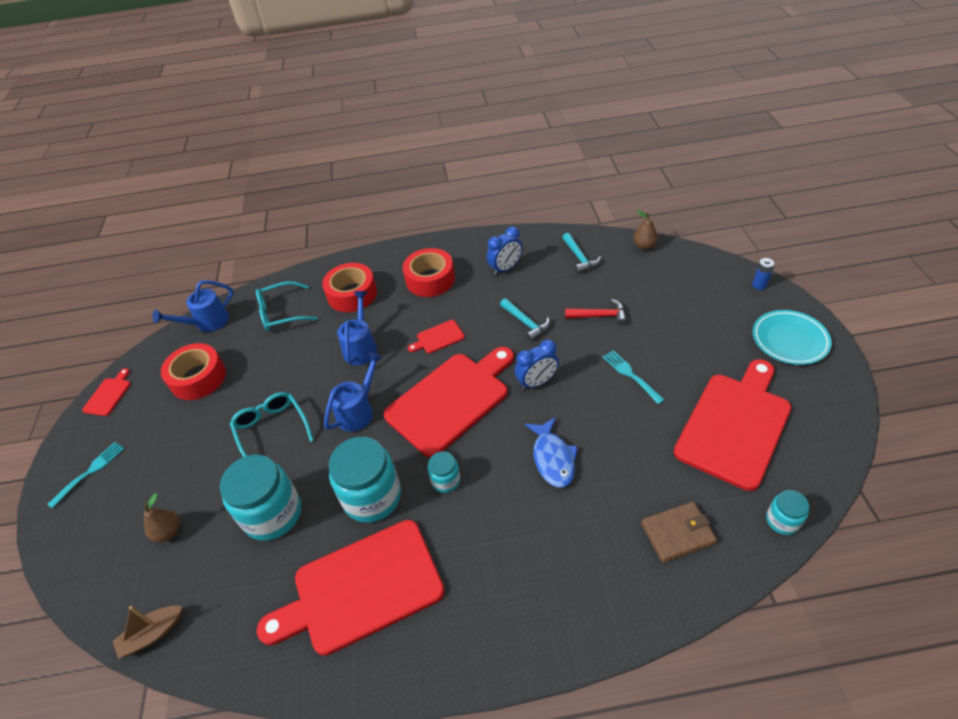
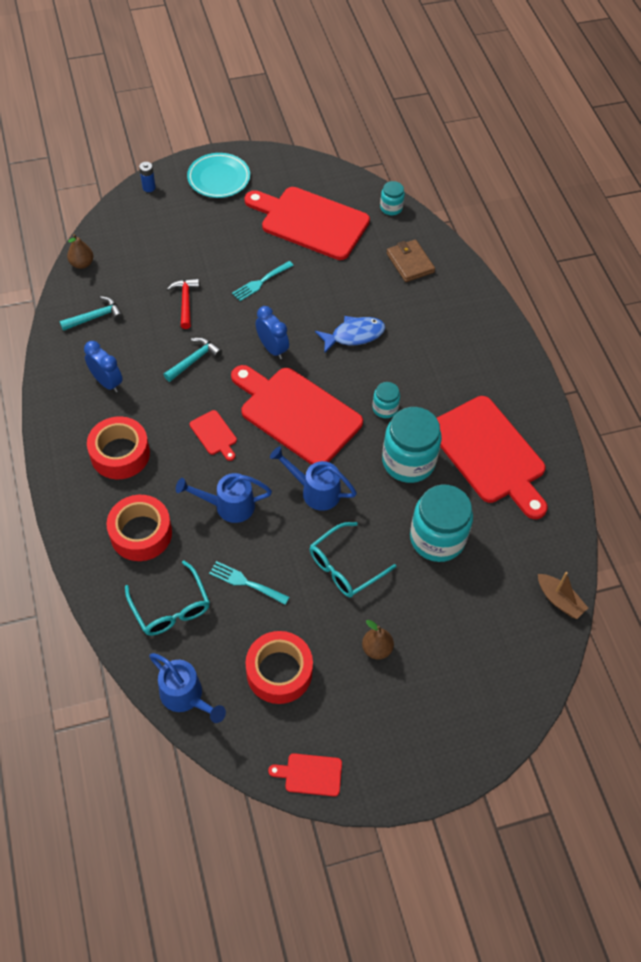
camera: 105 degrees left, 10 degrees up
(89, 472) = (417, 741): turquoise fork -> turquoise fork (246, 582)
(168, 532) = (470, 625): brown pear -> brown pear (376, 649)

